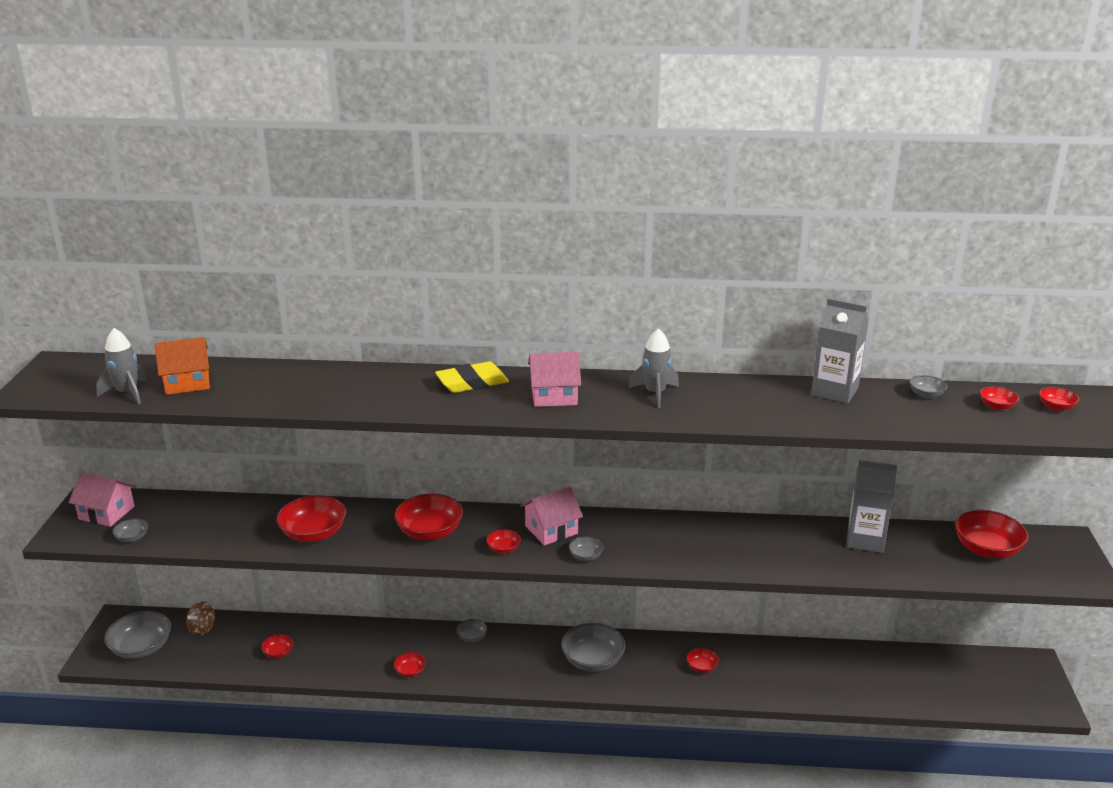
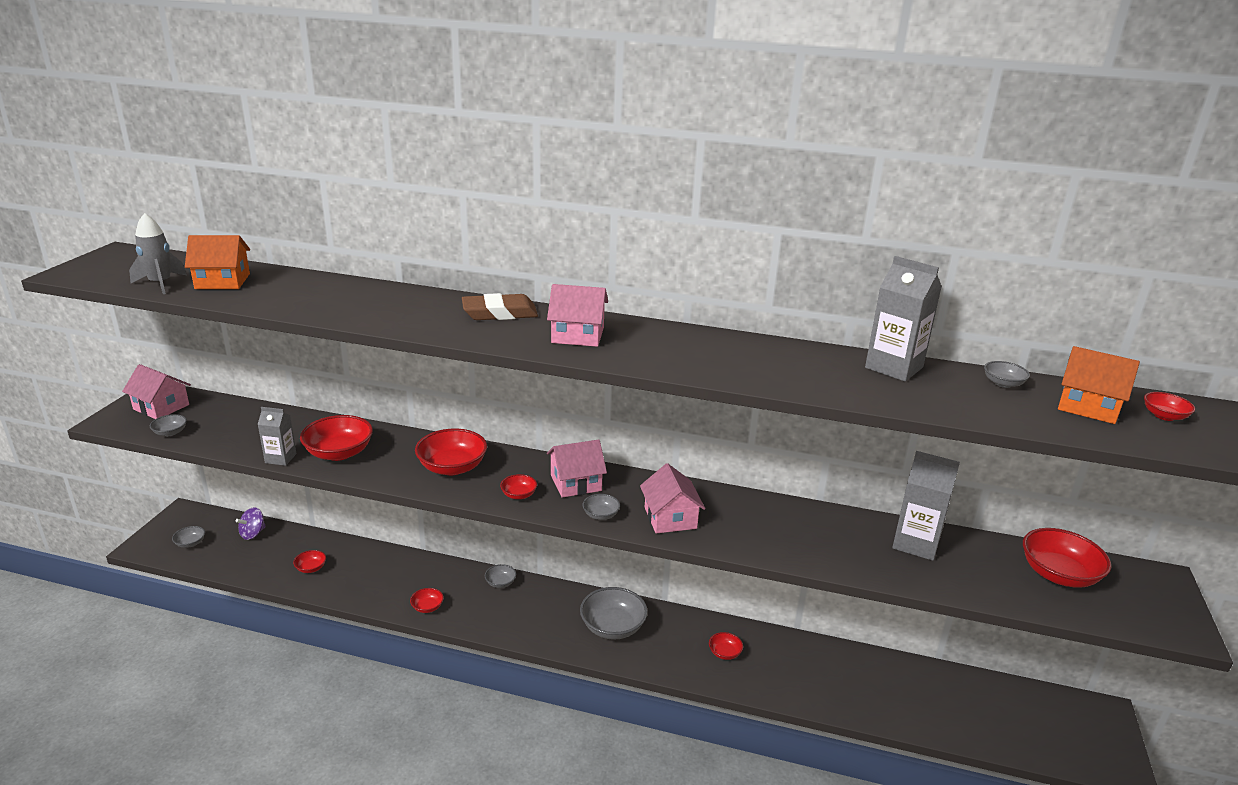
camera: 10 degrees right, 0 degrees up
(141, 648) = (190, 543): grey bowl -> grey bowl, size x0.50
(202, 628) = (253, 533): brown spinning top -> purple spinning top
(258, 547) = (280, 458): none -> grey carton
(472, 382) = (500, 313): yellow eraser -> brown eraser
(648, 549) = (670, 518): none -> pink house
(655, 393) = (688, 346): grey rocket -> none
(997, 406) = (1088, 406): red bowl -> orange house

